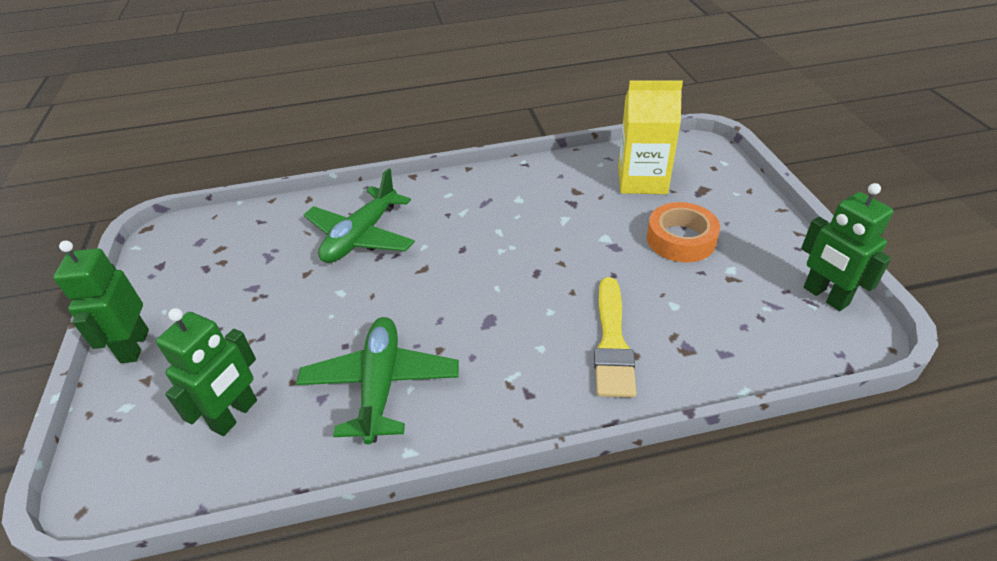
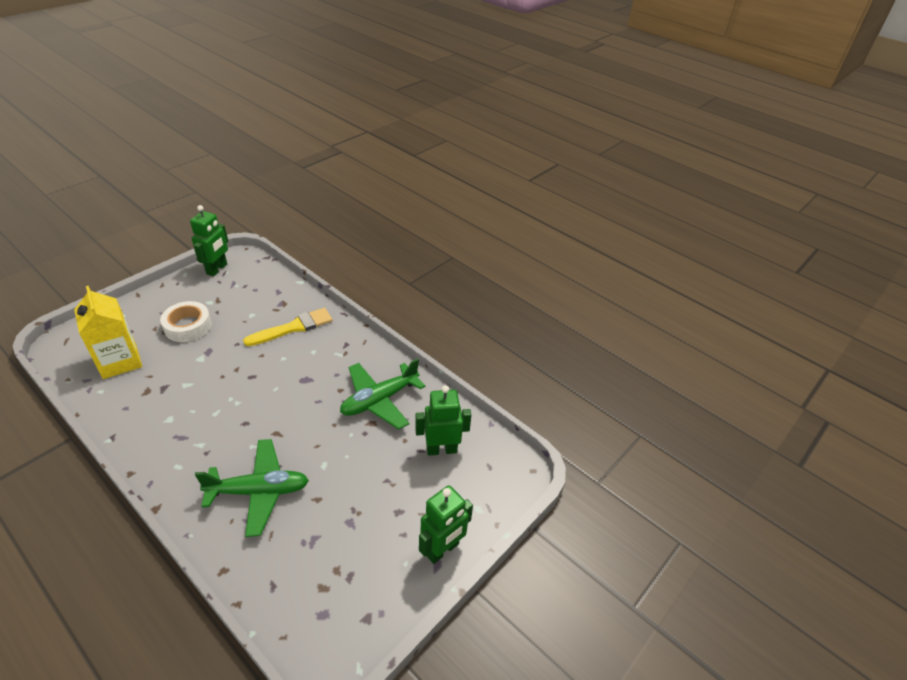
camera: 130 degrees left, 0 degrees up
(681, 239) = (188, 326): orange tape -> white tape

